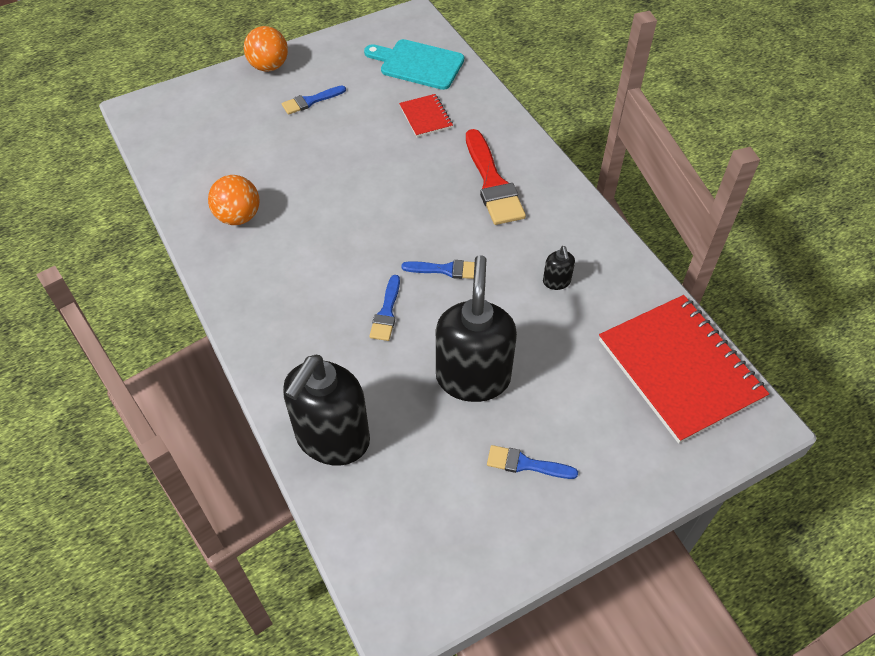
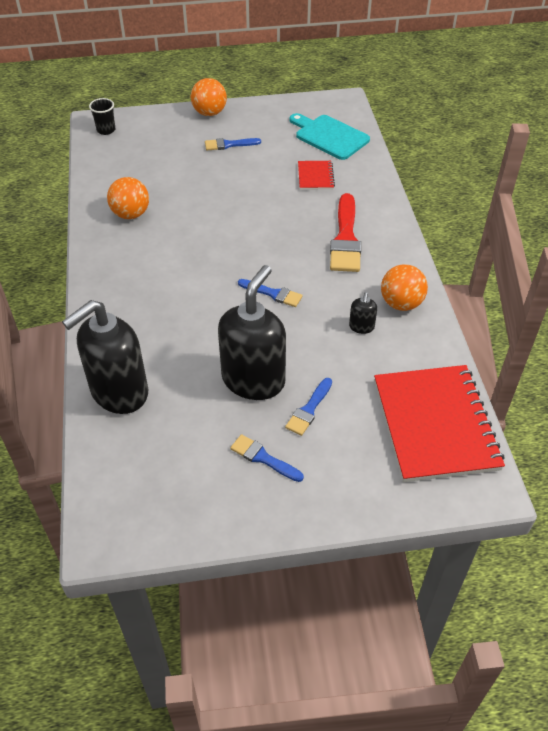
camera: 20 degrees right, 5 degrees down
(155, 117) = (106, 130): none -> black cup
(386, 312) = (209, 312): blue brush -> blue brush (309, 409)
(584, 243) = (401, 303): none -> orange ball

